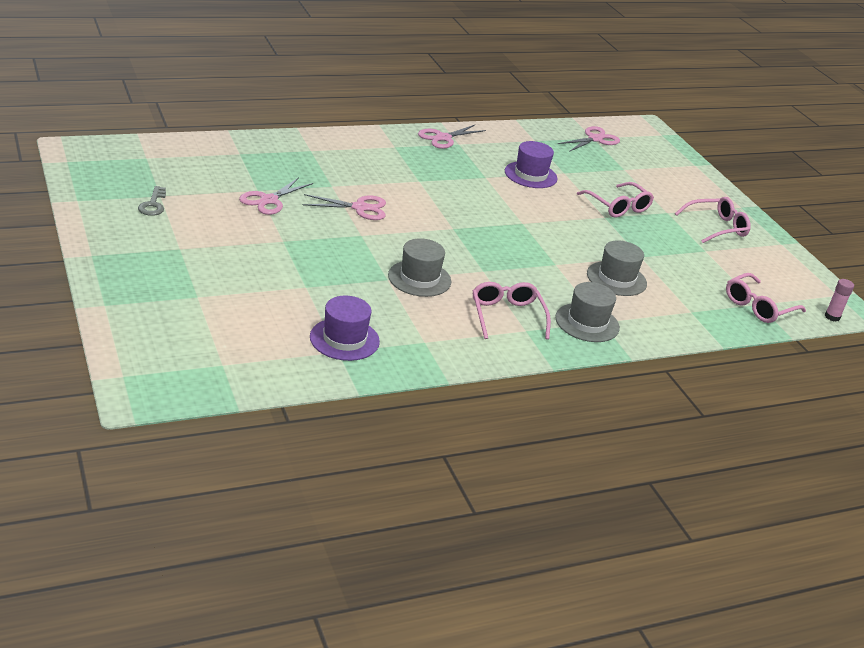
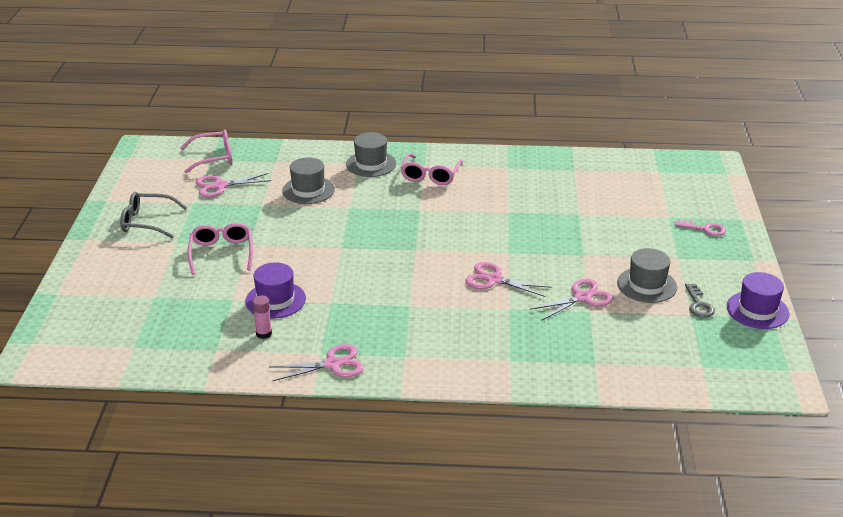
camera: 150 degrees left, 0 degrees up
(151, 286) = (704, 229): none -> pink key
(153, 205) = (698, 304): grey key -> grey key turned 150 degrees clockwise
(344, 339) = (566, 176): purple hat -> purple hat (757, 310)
(419, 278) = (480, 209): grey hat -> grey hat (647, 285)
(595, 139) = (133, 344): pink scissors -> pink scissors (220, 186)
(717, 227) = (147, 222): pink glasses -> grey glasses
(832, 317) = (163, 144): pink glue stick -> pink glue stick (264, 333)

